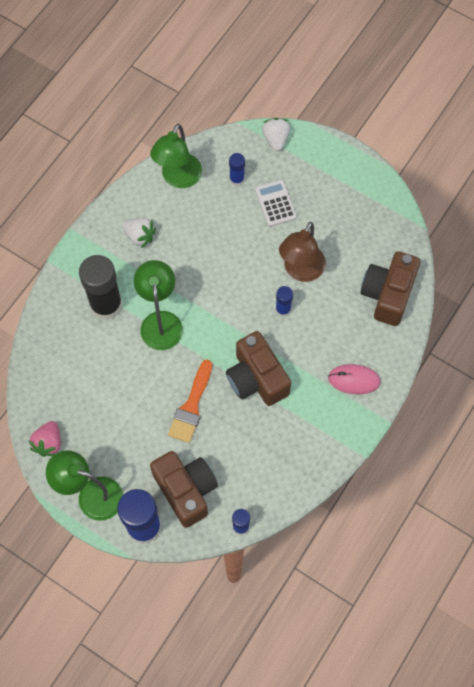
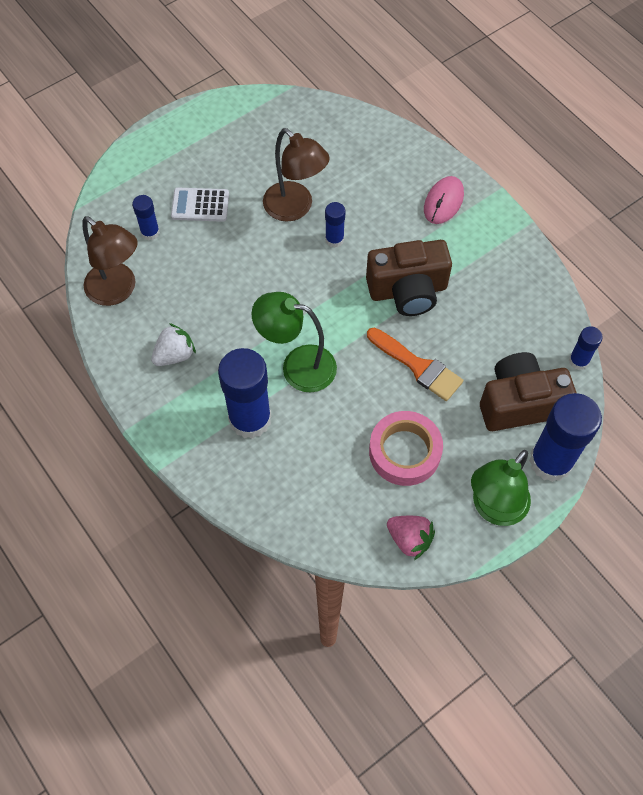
camera: 70 degrees left, 5 degrees down
(106, 305) = (250, 419): black glue stick -> blue glue stick
(116, 419) = (404, 452): none -> pink tape
(178, 178) = (118, 291): green lamp -> brown lamp
(276, 139) = (119, 179): white strawberry -> none
(387, 294) = (357, 141): brown camera -> none

